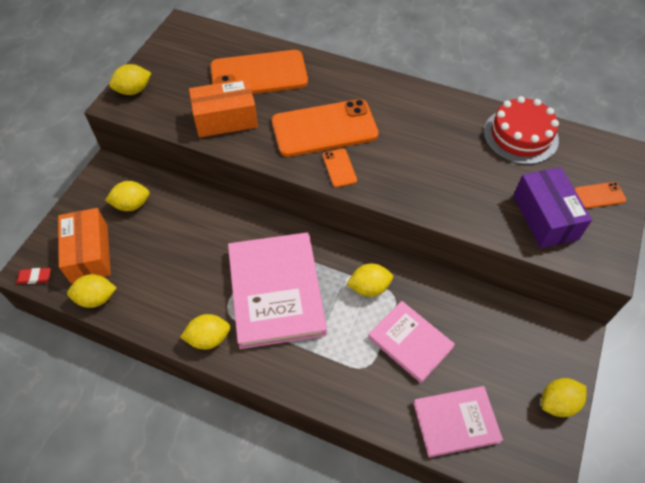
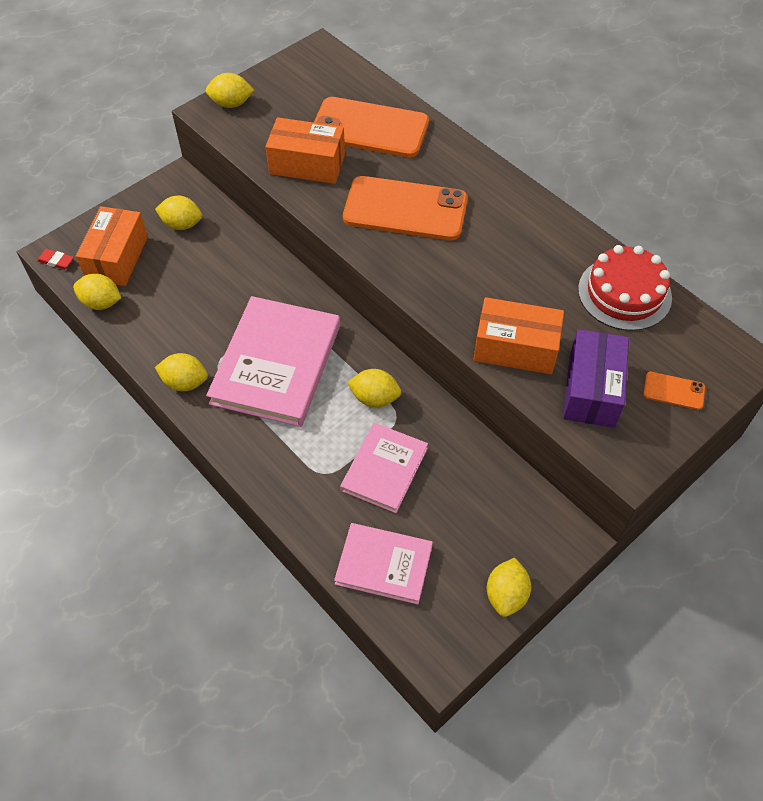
camera: 25 degrees right, 0 degrees up
(339, 168) = (395, 256): orange phone -> none
(410, 342) = (384, 469): pink book -> pink book turned 45 degrees clockwise
(472, 207) = (515, 348): none -> orange box
(557, 403) = (506, 595): yellow lemon -> yellow lemon turned 75 degrees counterclockwise

